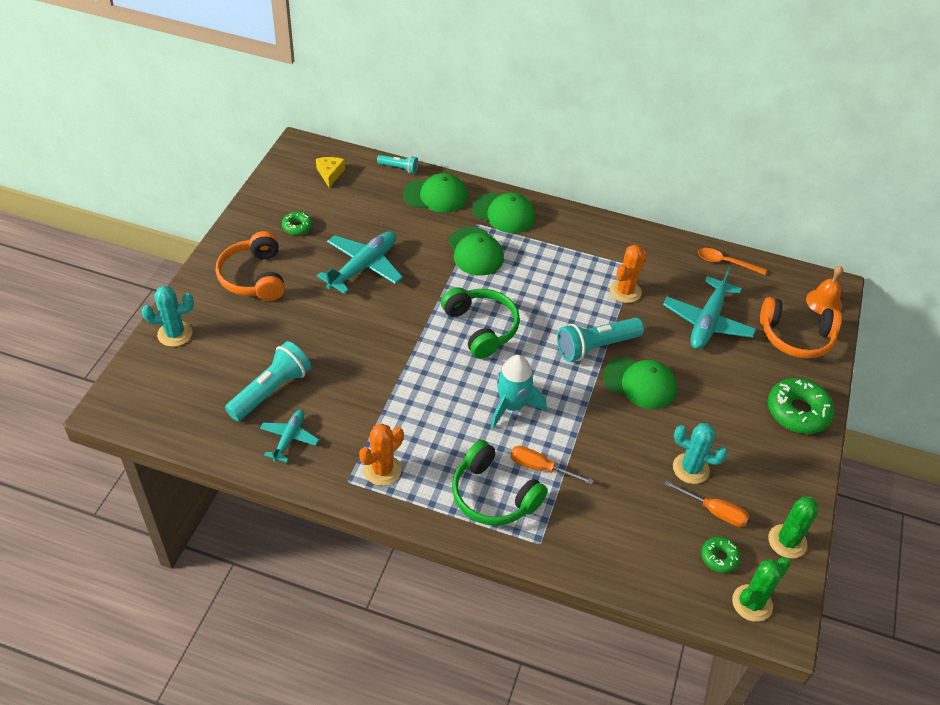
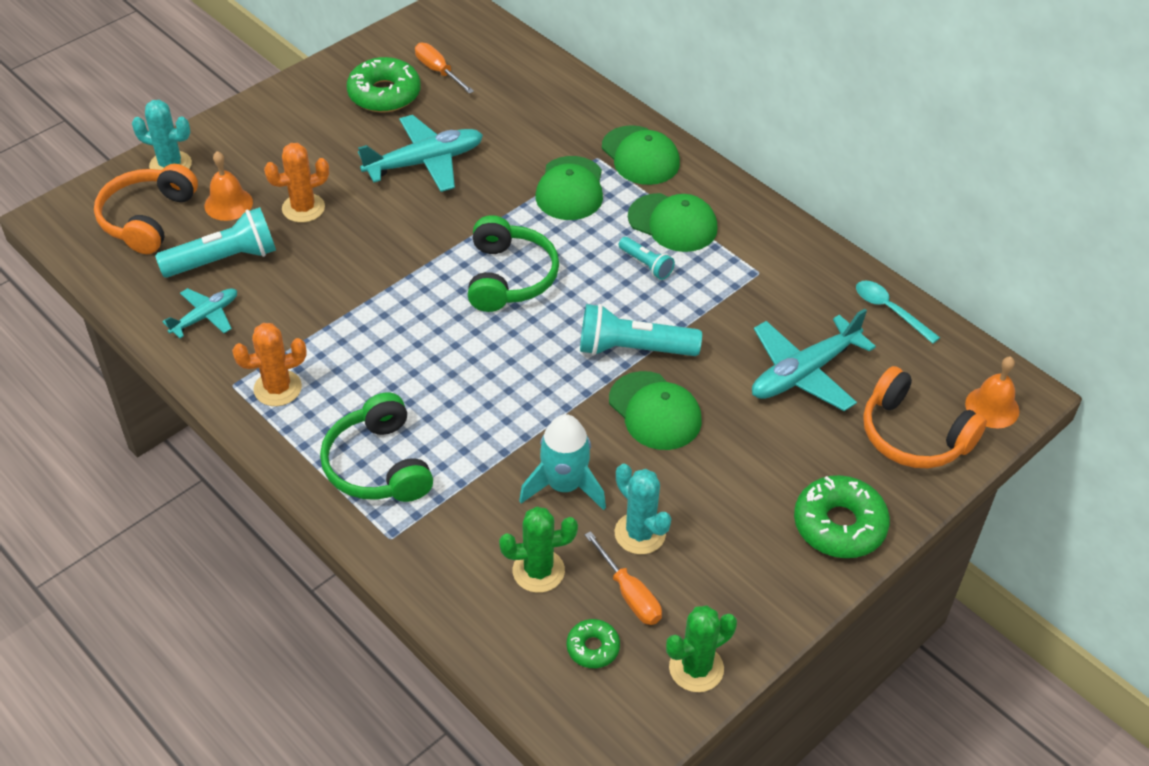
camera: 30 degrees right, 0 degrees up
(242, 347) = (228, 204): none -> orange bell
(254, 277) = (296, 133): orange headphones -> orange headphones (147, 218)
(297, 227) = (384, 94): green donut -> green donut, size x1.88
(330, 174) = (466, 47): yellow cheese -> none
(399, 168) = (552, 65): turquoise flashlight -> turquoise flashlight (646, 265)
(435, 196) = (572, 109): green cap -> green cap (672, 223)
(512, 406) = (477, 377): turquoise rocket -> turquoise rocket (564, 485)
(540, 468) = (456, 457): orange screwdriver -> orange screwdriver (438, 71)
(625, 291) = (723, 298): orange cactus -> orange cactus (303, 208)
(725, 262) = (890, 310): orange spoon -> turquoise spoon
(752, 603) = (592, 716): green cactus -> green cactus (538, 571)

